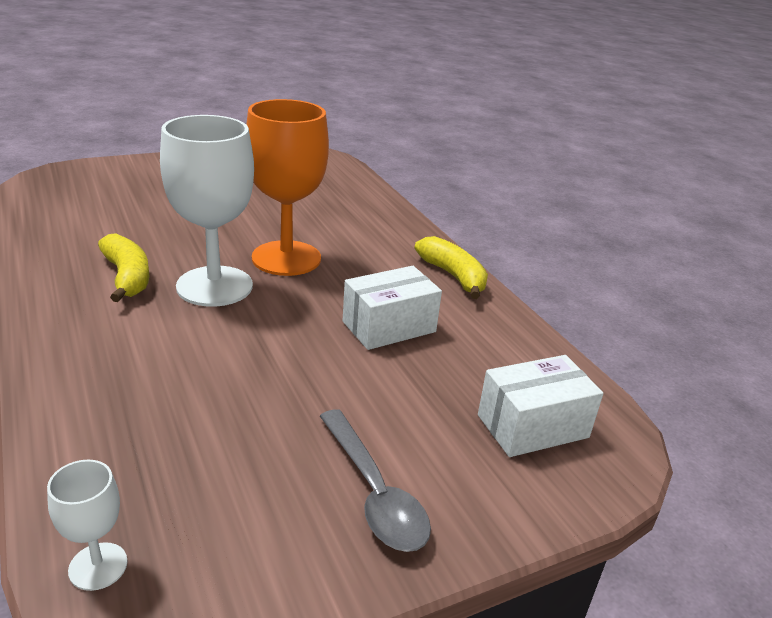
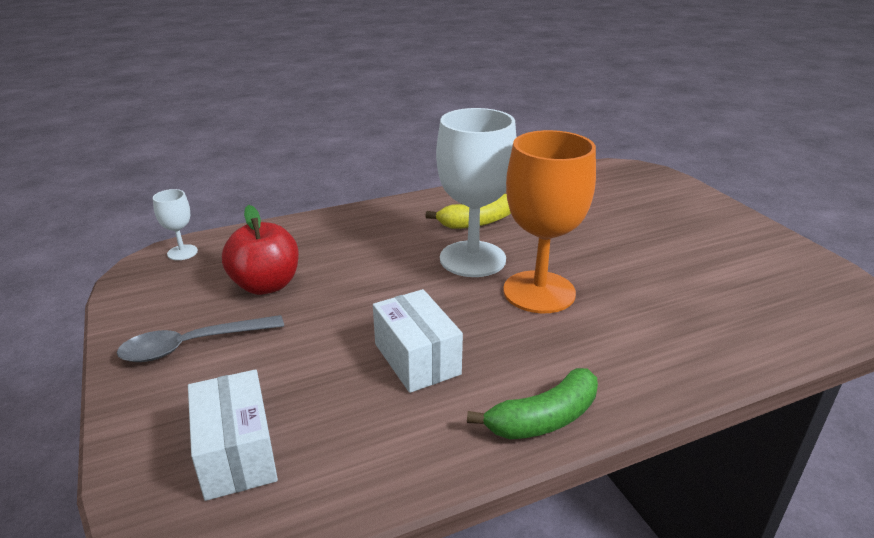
camera: 95 degrees right, 0 degrees up
(237, 442) = (266, 285): none -> red apple
(453, 276) = (543, 419): yellow banana -> green banana

